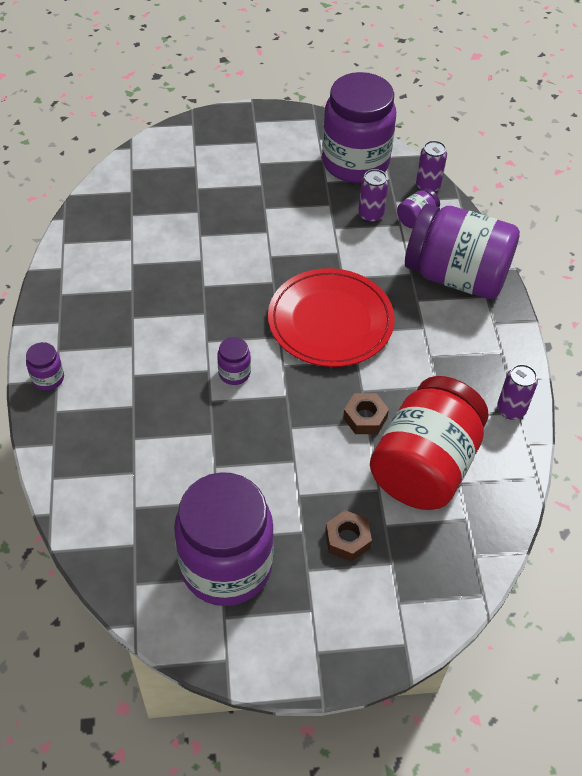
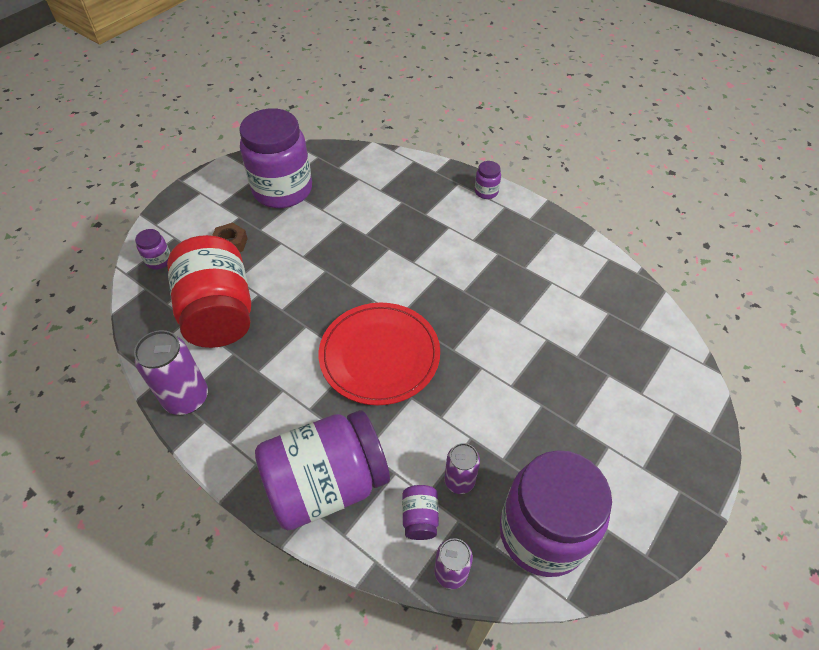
camera: 135 degrees right, 0 degrees up
(234, 373) = (396, 272): purple jar -> purple jar (159, 260)
(365, 418) = (286, 311): brown nut -> none
(511, 409) = (186, 398): purple can -> purple can, size x1.62

